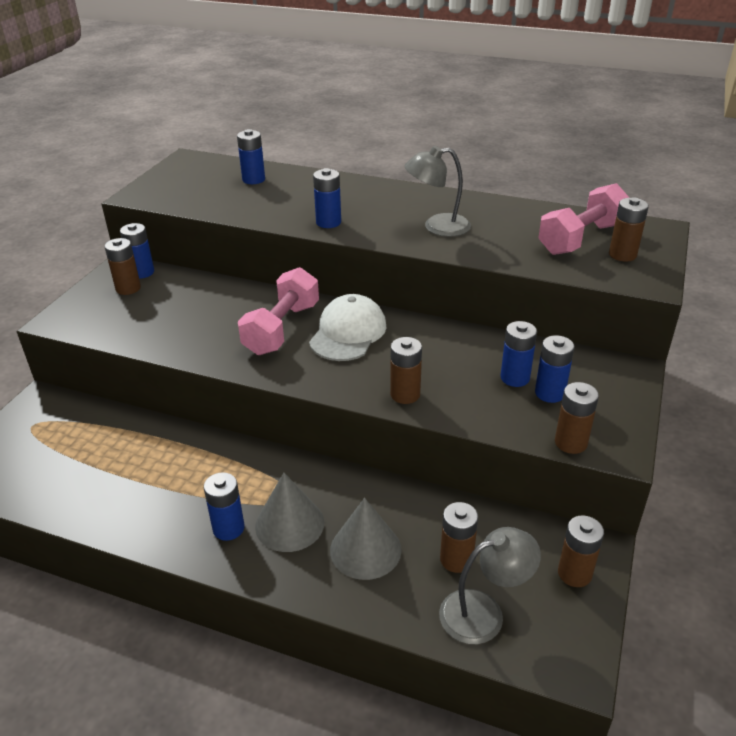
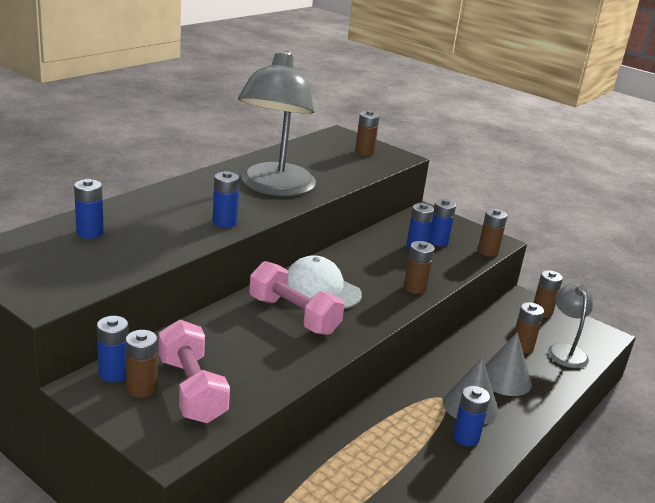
camera: 75 degrees left, 10 degrees down
(437, 227) = (274, 188): grey lamp -> grey lamp, size x1.92
(581, 239) = (334, 155): pink dumbbell -> pink dumbbell (191, 389)

